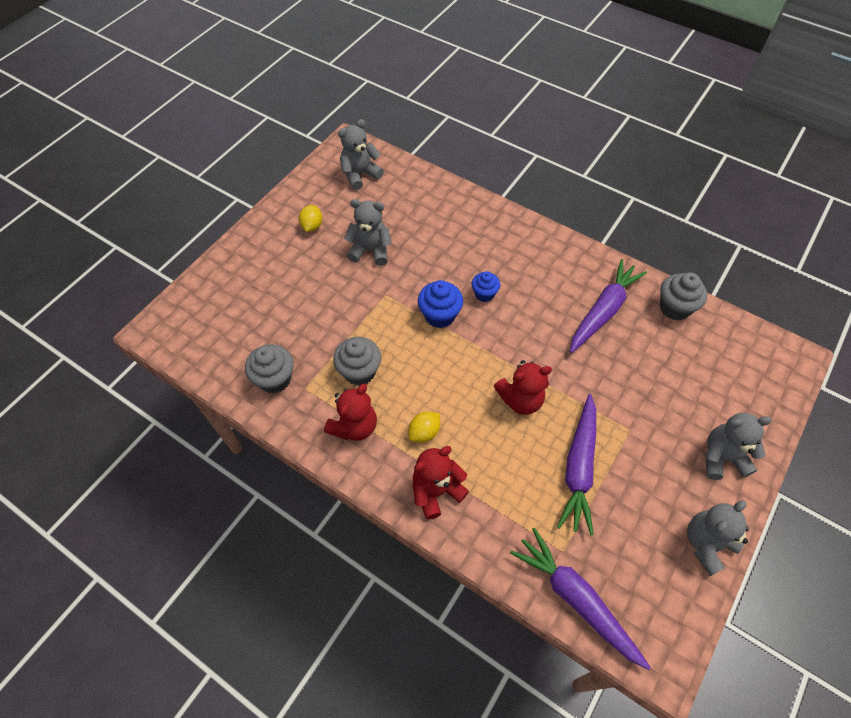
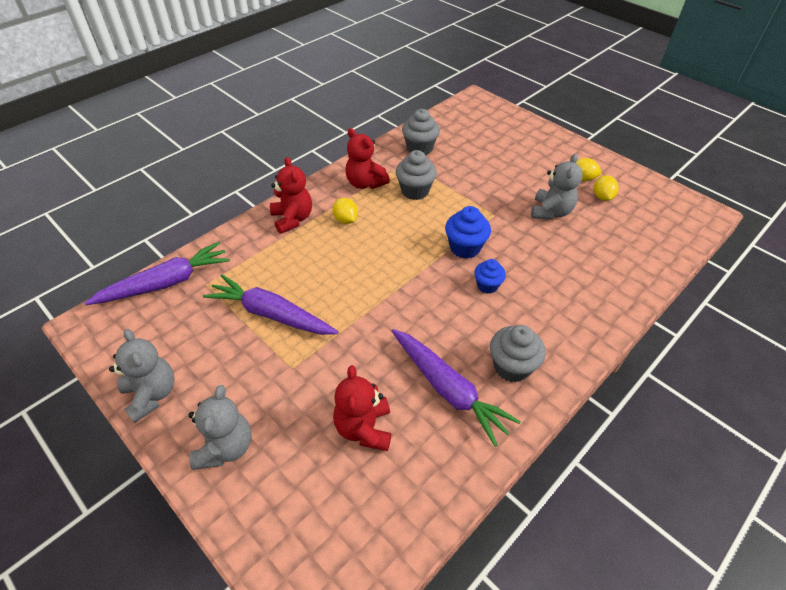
camera: 100 degrees right, 10 degrees down
(339, 211) = (602, 197): none -> yellow lemon
(360, 175) = (658, 216): grey teddy bear -> none
(520, 399) = (356, 288): red teddy bear -> red teddy bear (364, 428)
(674, 308) = (440, 475): grey cupcake -> grey cupcake (511, 367)

